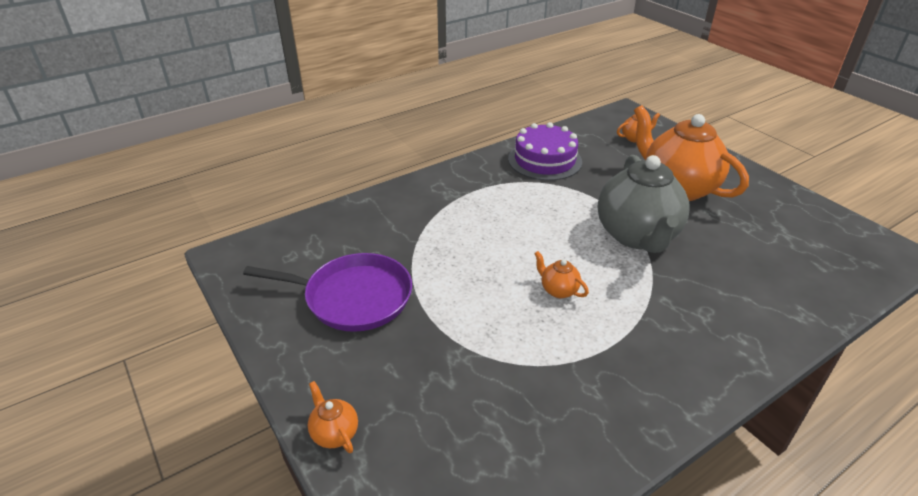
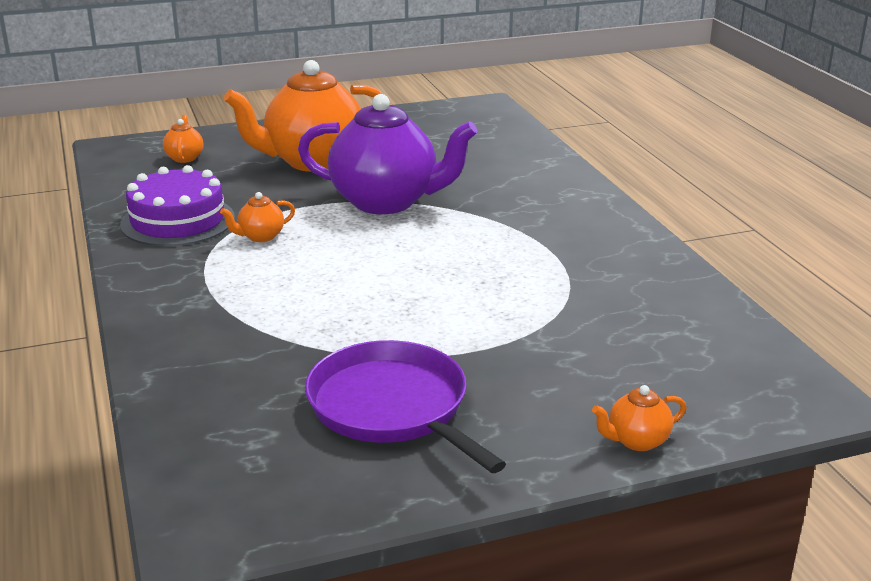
camera: 75 degrees left, 10 degrees down
(353, 297) = (392, 407): purple pan -> purple pan turned 60 degrees counterclockwise
(558, 290) = (455, 263): orange teapot -> orange teapot (260, 236)
(637, 236) = (386, 202): grey teapot -> purple teapot

